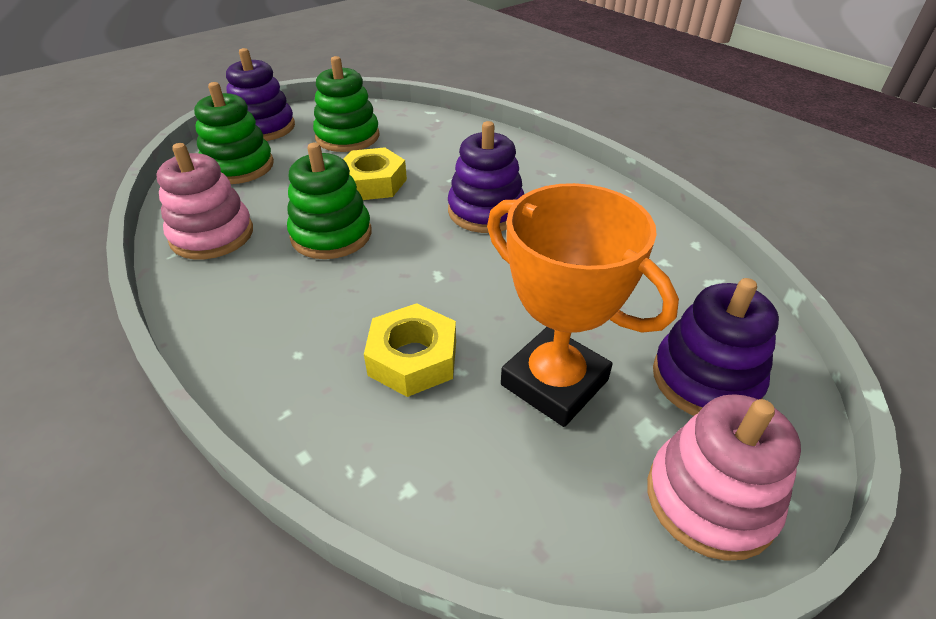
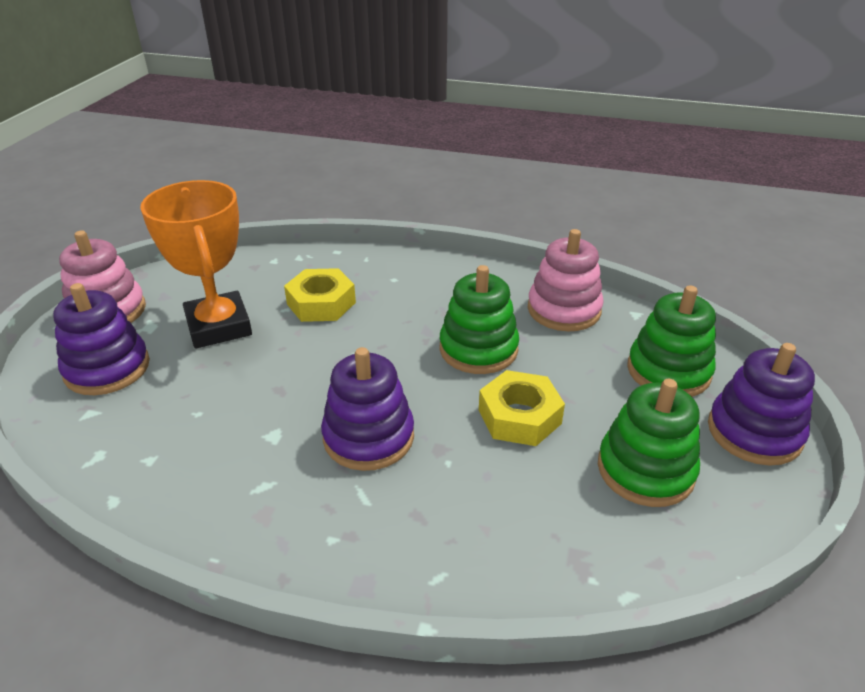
camera: 145 degrees right, 5 degrees down
(554, 382) = (219, 326): orange trophy -> orange trophy turned 60 degrees clockwise

